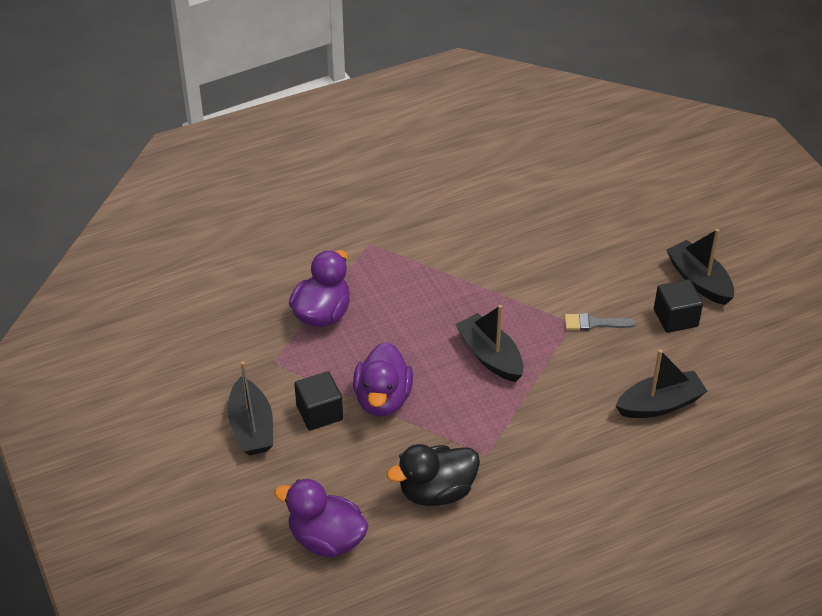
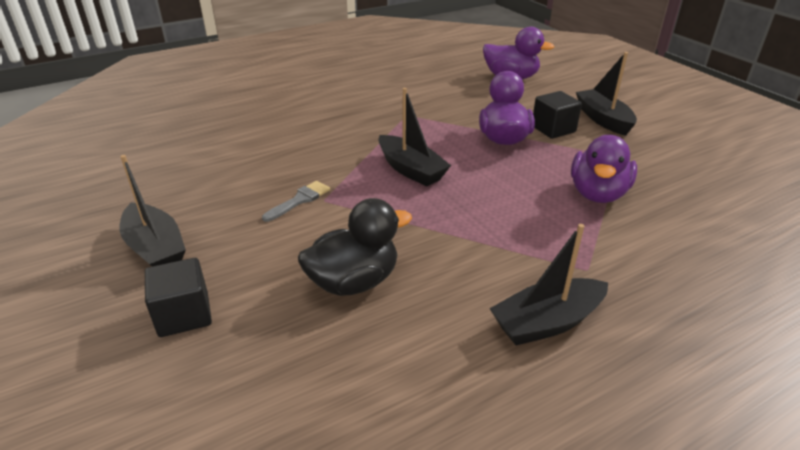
camera: 175 degrees right, 10 degrees down
(436, 492) = (441, 97): black duck -> black duck (354, 282)
(594, 323) = (299, 200): grey brush -> grey brush turned 45 degrees counterclockwise
(660, 404) = (253, 146): black boat -> black boat (547, 322)
(675, 318) = (205, 209): black cube -> black cube (184, 315)

